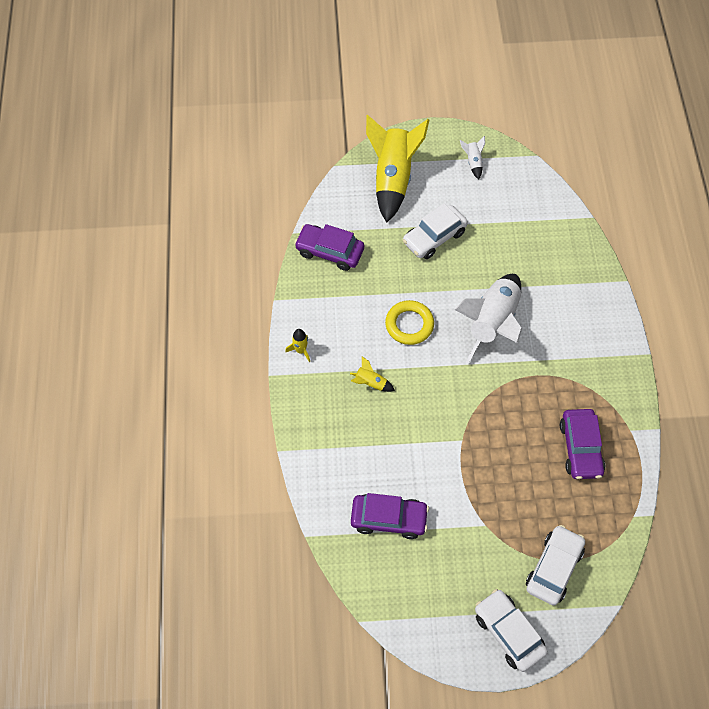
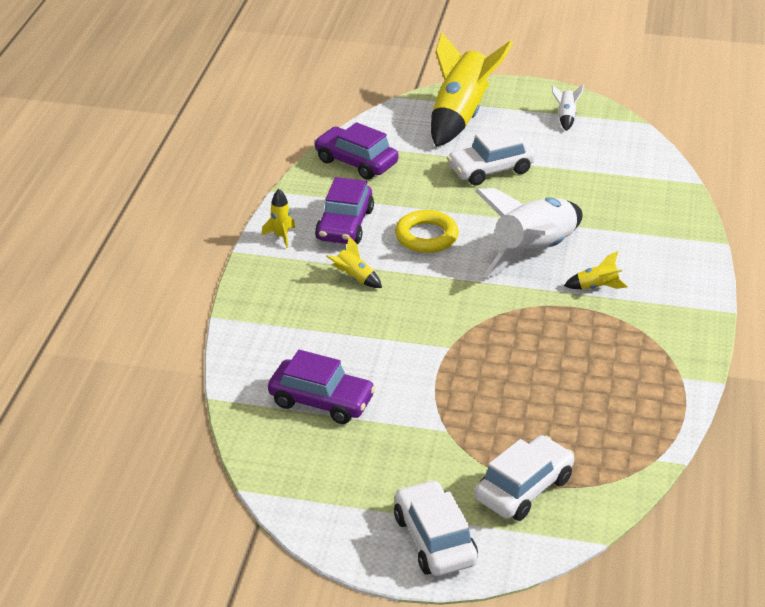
camera: 15 degrees right, 25 degrees down
(547, 350) = (597, 287): none -> yellow rocket
(580, 448) = (606, 382): purple car -> purple car (345, 225)

